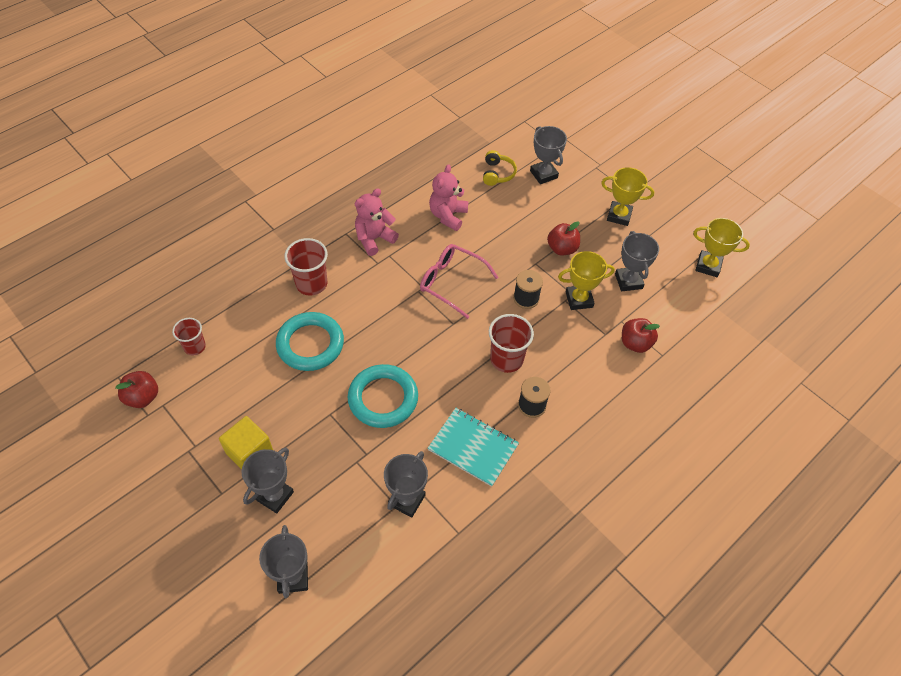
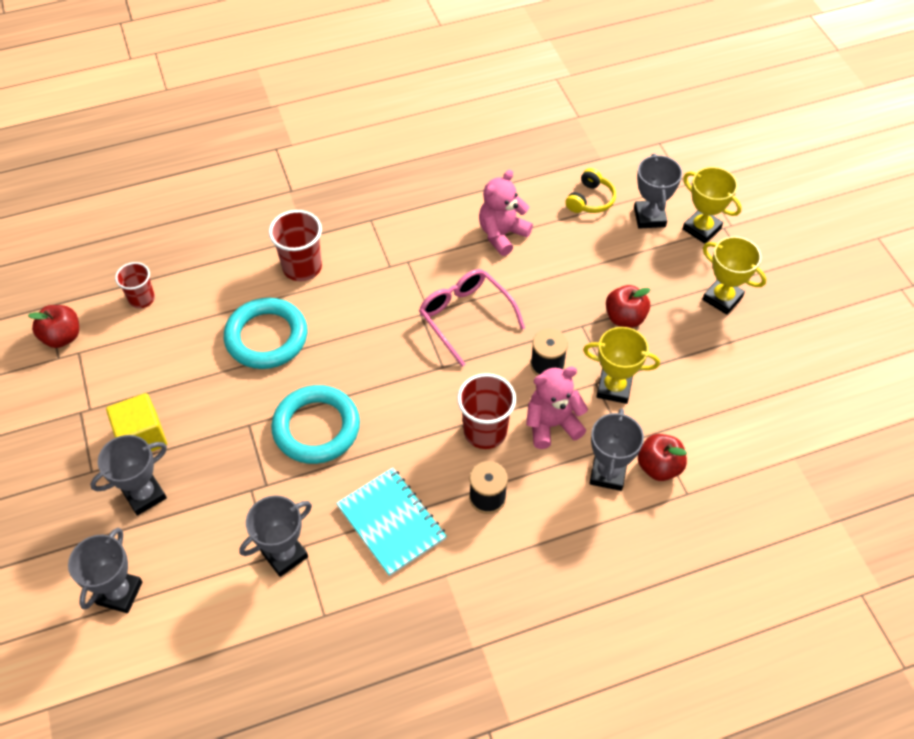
camera: 25 degrees right, 0 degrees up
(374, 239) = (400, 236): pink teddy bear -> pink teddy bear (552, 424)
(628, 281) = (691, 385): grey trophy -> grey trophy (608, 473)
(708, 266) = (811, 400): yellow trophy -> yellow trophy (701, 229)

